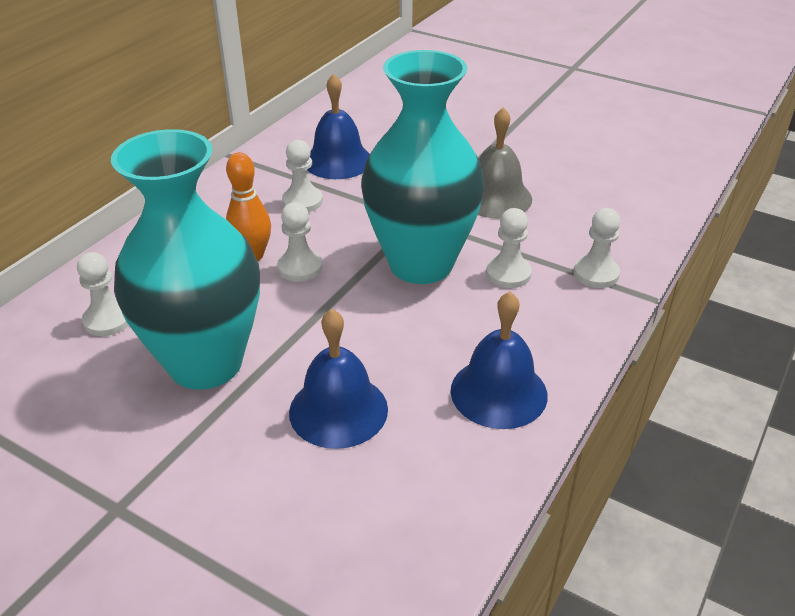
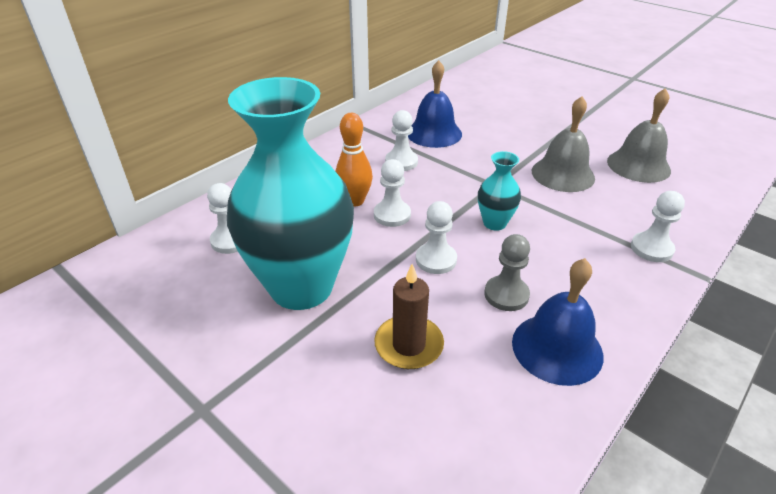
camera: 10 degrees right, 0 degrees up
(338, 410) = (409, 345): blue bell -> brown candle
(421, 264) = (494, 223): turquoise vase -> turquoise vase, size x0.42
(440, 343) = (506, 295): none -> grey pawn
(508, 274) = (571, 240): white pawn -> white pawn (436, 260)
(580, 178) = (638, 165): none -> grey bell

